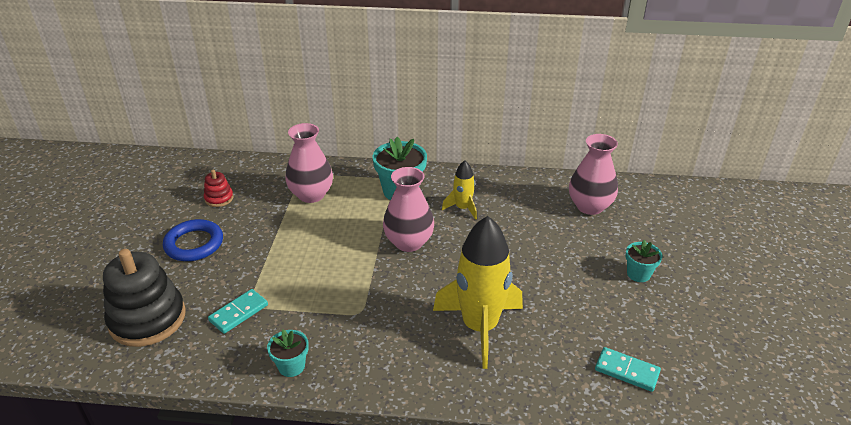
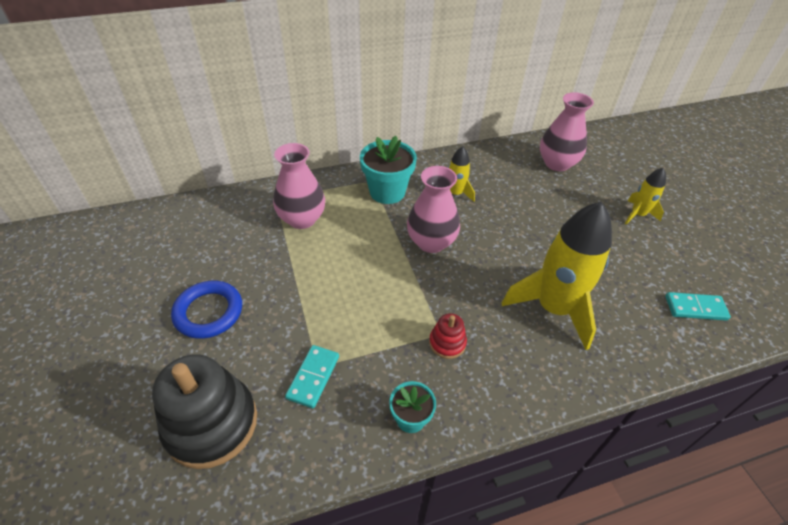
camera: 25 degrees left, 10 degrees up
(219, 198) = (203, 250): red stacking toy -> red stacking toy (447, 343)
(638, 274) = (637, 215): turquoise flower pot -> yellow rocket

